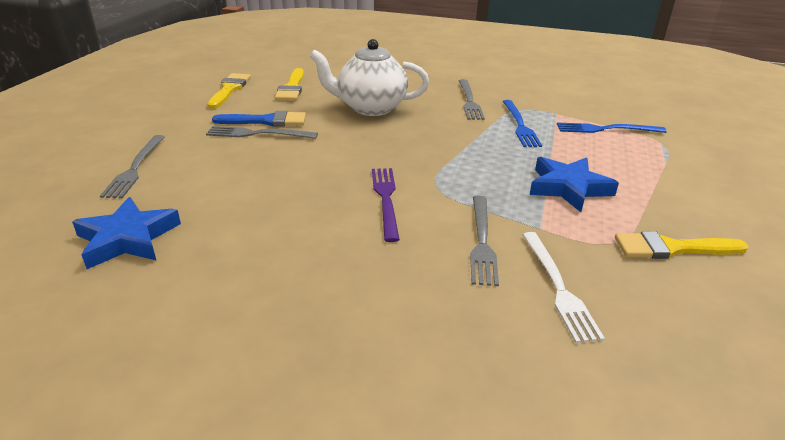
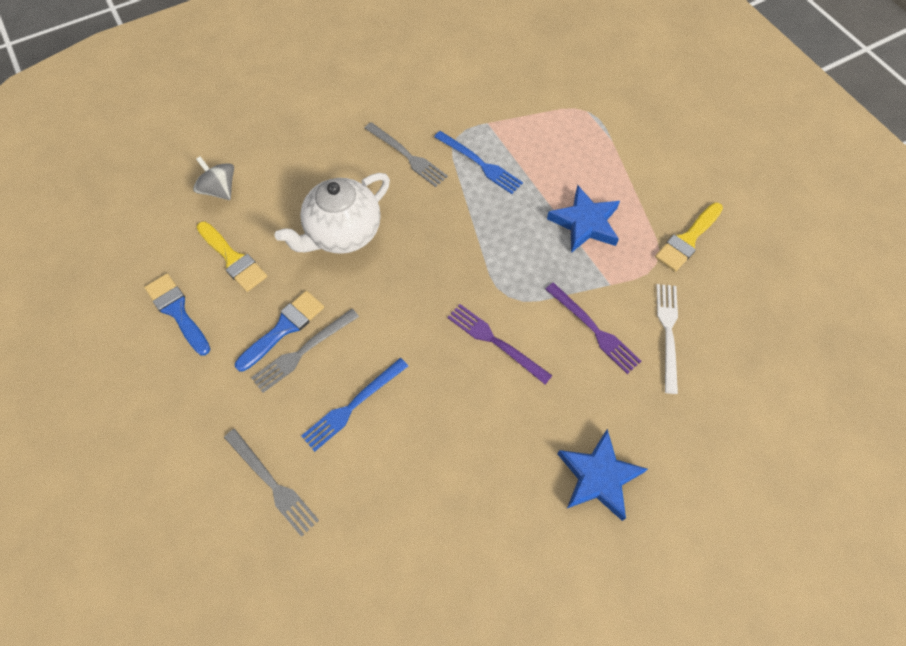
camera: 45 degrees left, 30 degrees up
(127, 239) = (389, 546): blue star -> blue star (598, 477)
(229, 89) = (177, 311): yellow brush -> blue brush
(332, 66) = (219, 190): none -> grey spinning top
(482, 241) = (594, 329): grey fork -> purple fork
(558, 287) = (668, 333): white fork -> white fork turned 120 degrees counterclockwise
(606, 129) = (540, 120): blue fork -> blue fork (353, 405)

